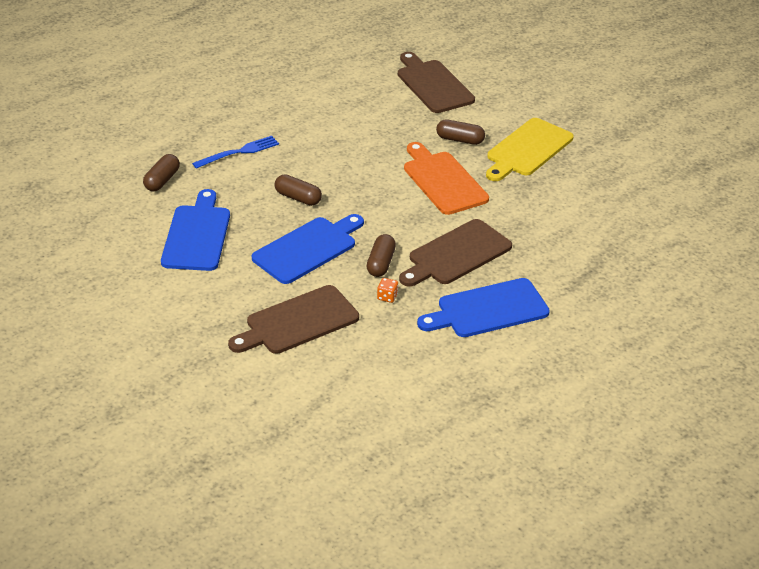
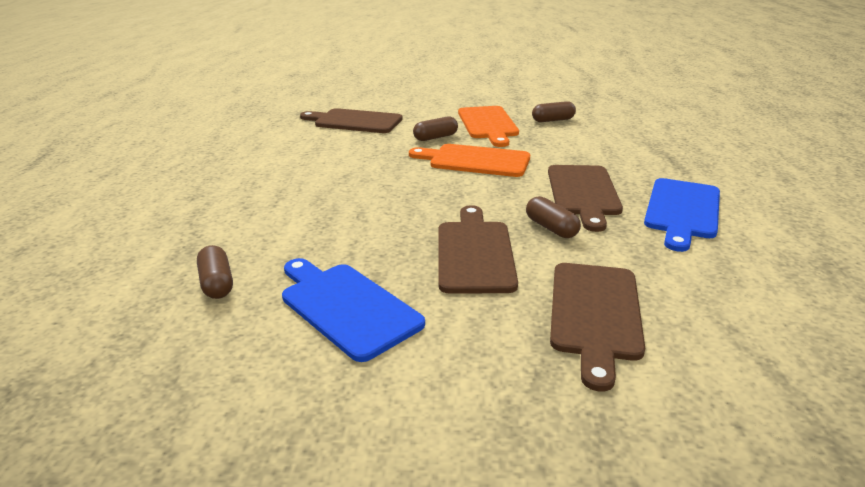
camera: 45 degrees left, 10 degrees down
(239, 152) = (267, 221): blue fork -> none
(298, 198) = (389, 224): brown capsule -> brown capsule (553, 120)
(308, 248) = (474, 253): blue cutting board -> brown cutting board
(387, 297) = (609, 246): orange dice -> none
(527, 150) = (488, 124): yellow cutting board -> orange cutting board

